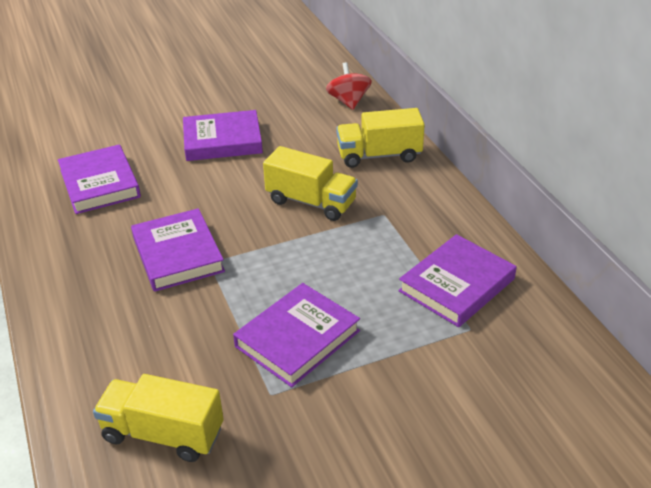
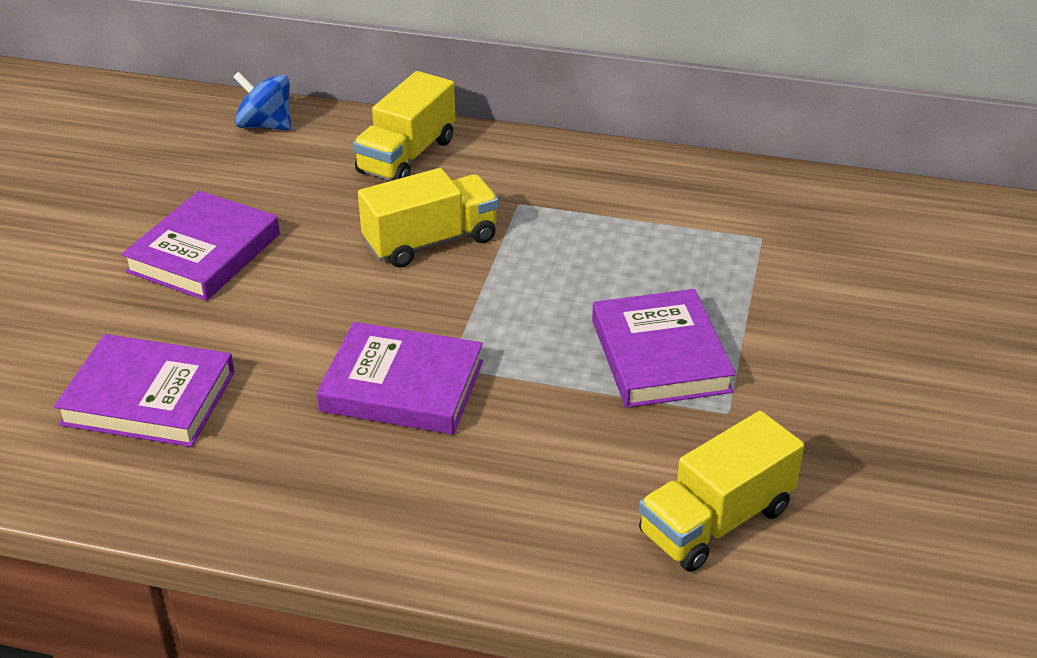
camera: 55 degrees left, 0 degrees up
(348, 101) = (265, 125): red spinning top -> blue spinning top
(456, 285) = (689, 214): purple book -> none

